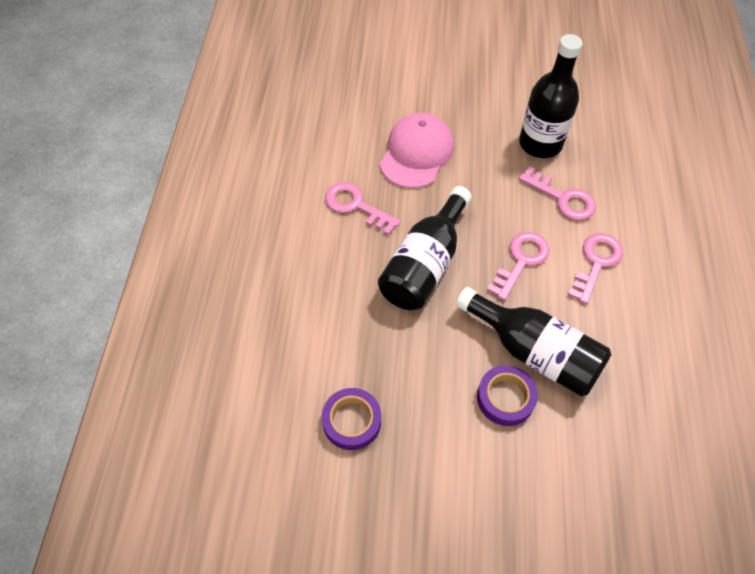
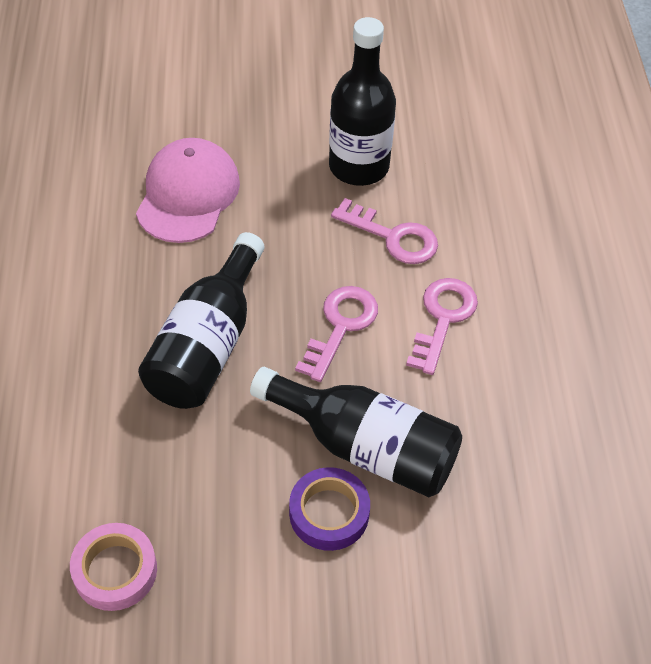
camera: 10 degrees left, 5 degrees down
(352, 421) = (115, 570): purple tape -> pink tape
(356, 206) = (105, 274): pink key -> none

